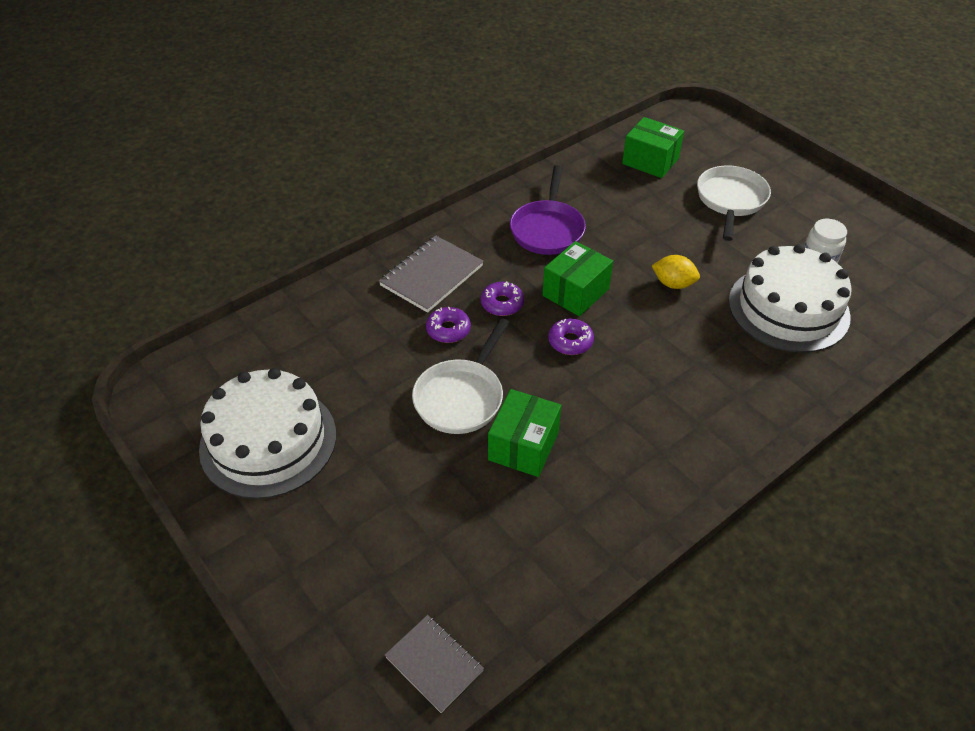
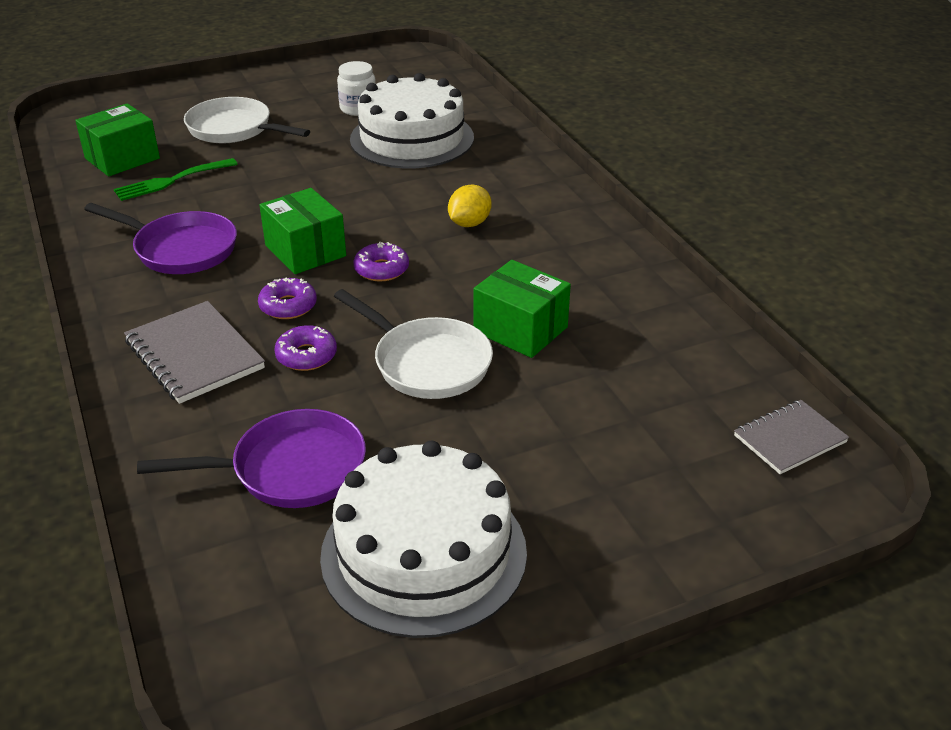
camera: 75 degrees left, 10 degrees down
(332, 355) = (290, 469): none -> purple pan
(633, 194) = (171, 181): none -> green fork
(673, 284) = (335, 189): yellow lemon -> yellow lemon (469, 223)

